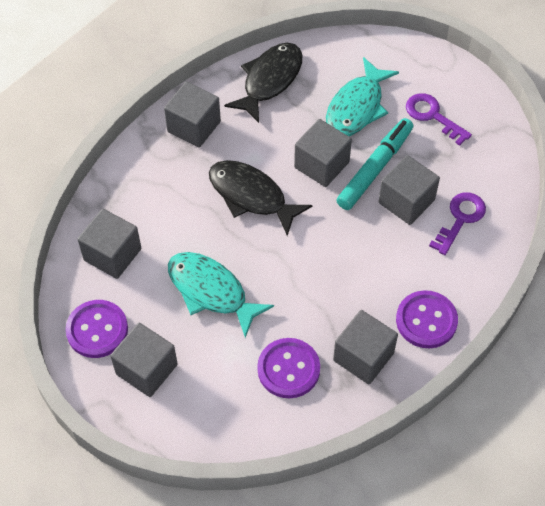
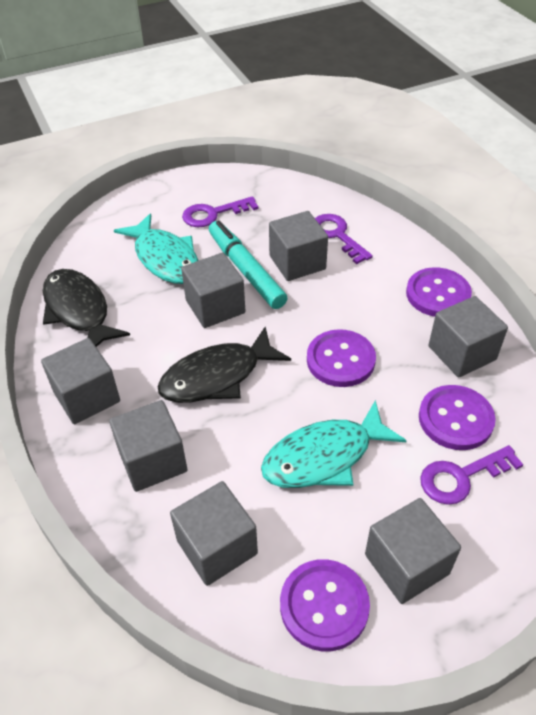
camera: 65 degrees left, 10 degrees down
(160, 190) = (152, 461): none -> grey cube
(234, 386) = (461, 477): none -> purple key
(309, 271) = (340, 360): none -> purple button

